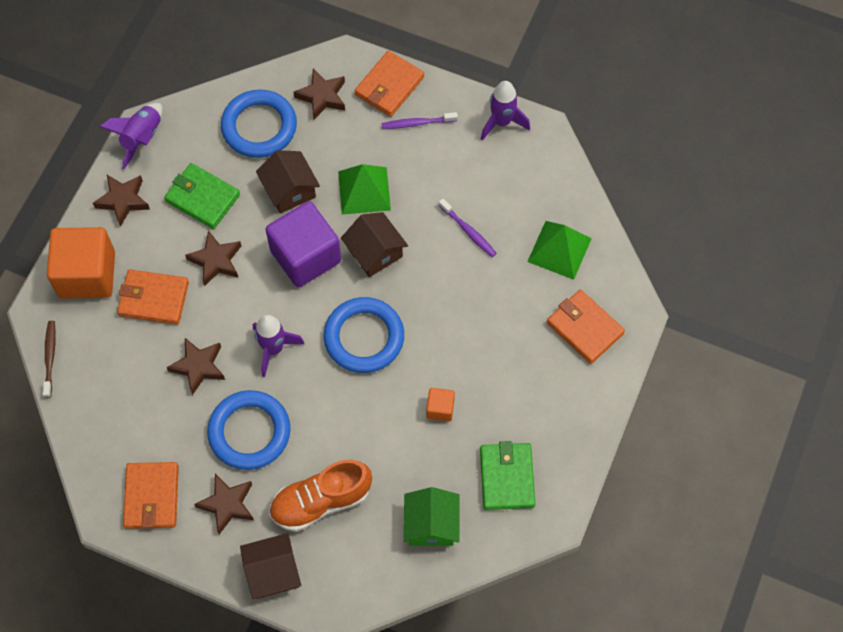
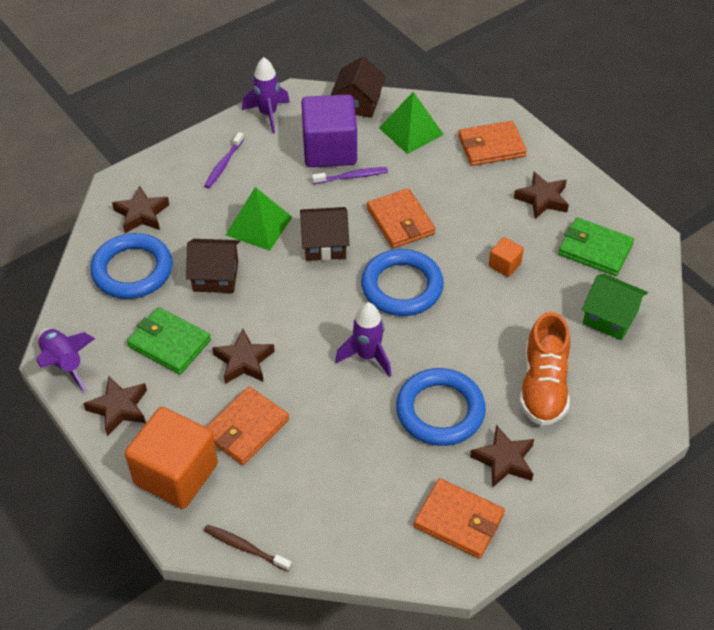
camera: 60 degrees left, 15 degrees down
(198, 367) = (345, 422): brown star -> brown star (542, 199)
(202, 198) = (169, 343): green wallet -> green wallet turned 60 degrees clockwise
(273, 572) = (593, 453): brown house -> brown house (358, 103)
(305, 256) = (291, 293): purple cube -> purple cube (329, 150)
(389, 86) = (172, 166): orange wallet -> orange wallet (400, 221)

